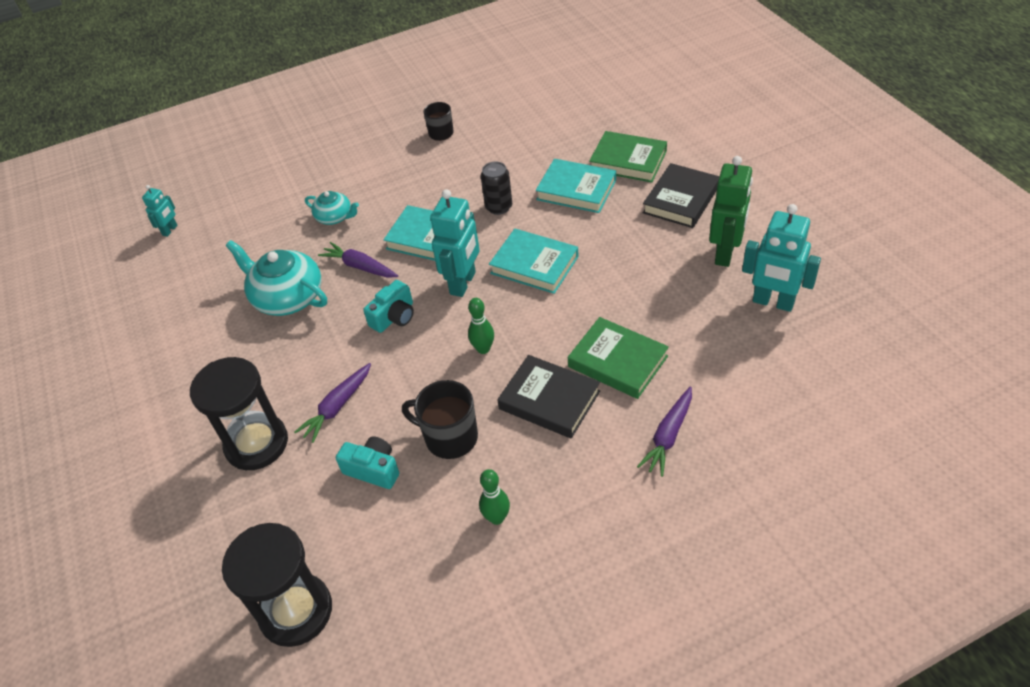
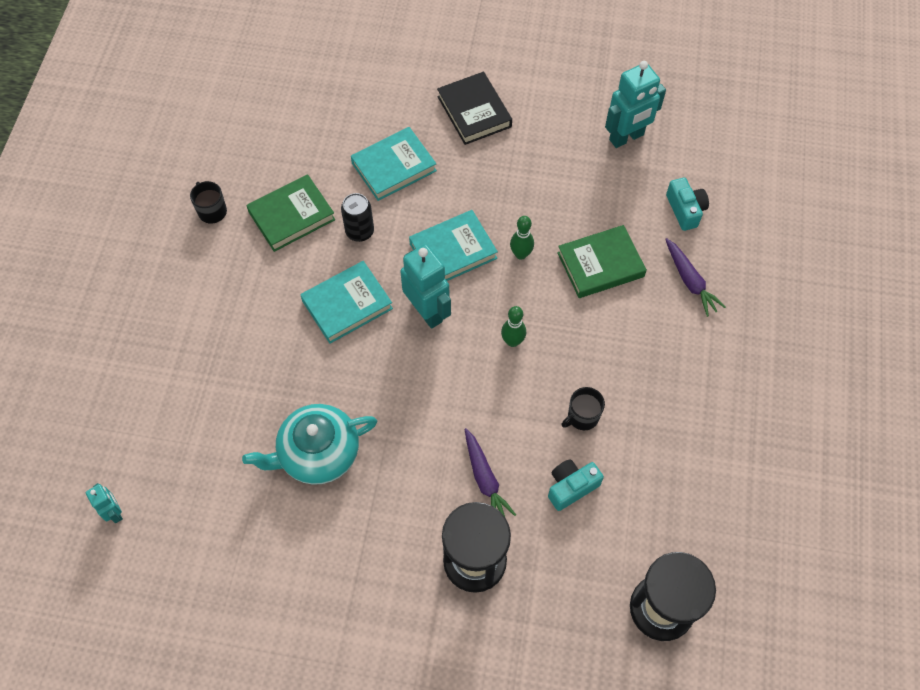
camera: 60 degrees left, 15 degrees up
(335, 217) = (244, 360): turquoise teapot -> none
(360, 267) = (333, 375): purple carrot -> none
(394, 317) = (420, 383): turquoise camera -> turquoise camera (685, 210)
(450, 437) = (582, 417): black mug -> black mug, size x0.65
(497, 518) = (678, 429): green bowling pin -> green bowling pin (521, 254)
(549, 400) = (600, 330): black book -> none
(628, 161) = (395, 111): green book -> green book (292, 216)
(725, 253) = (555, 128): green robot -> none

